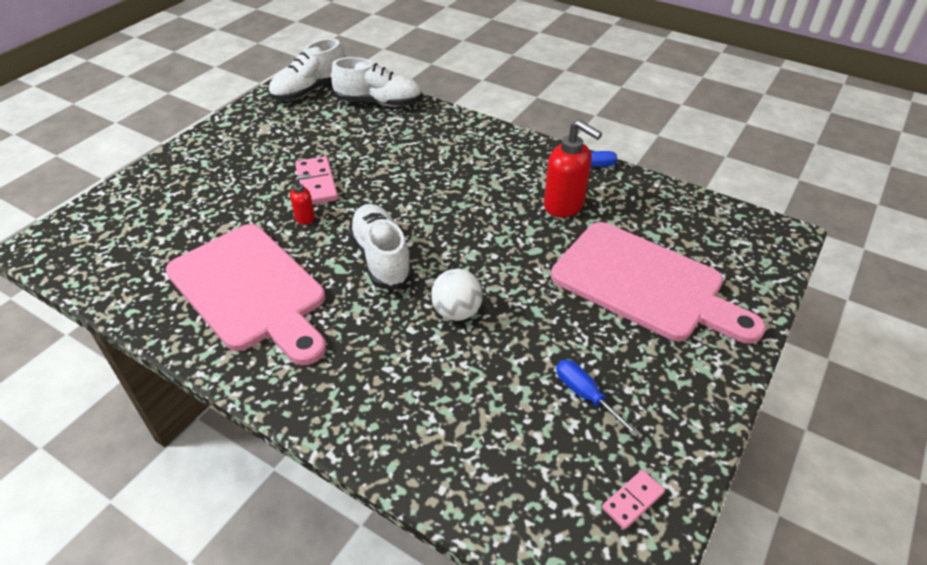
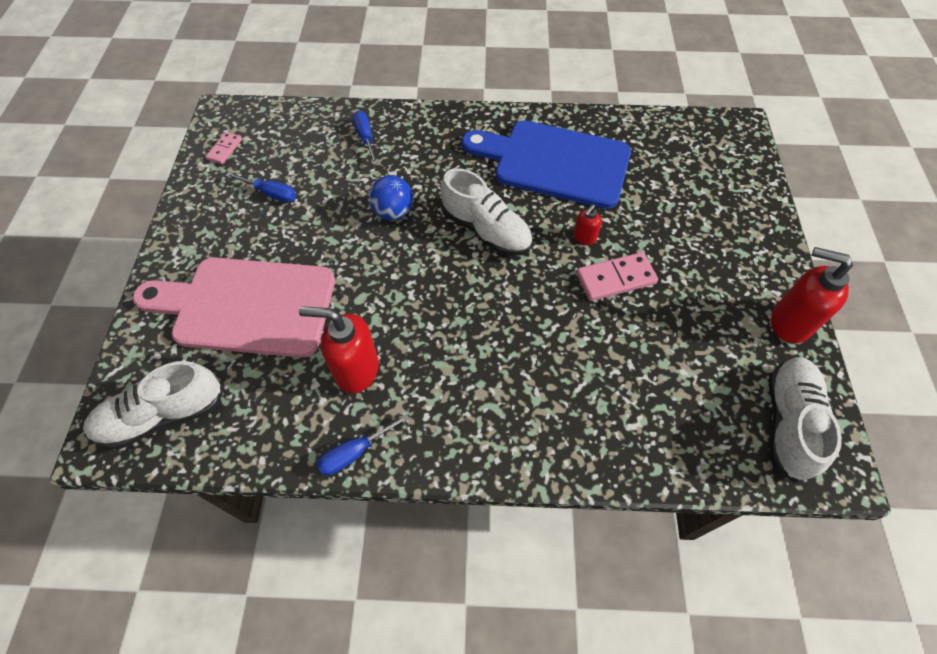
camera: 150 degrees right, 15 degrees up
(239, 121) = (789, 323): none -> red soap dispenser
(250, 290) = (555, 163): pink cutting board -> blue cutting board
(316, 183) = (615, 278): pink domino -> pink domino turned 60 degrees counterclockwise
(378, 102) = (684, 445): white shoe -> white shoe (163, 415)
(427, 423) = (366, 138): none -> blue screwdriver
(457, 312) = (393, 212): white ball -> blue ball

